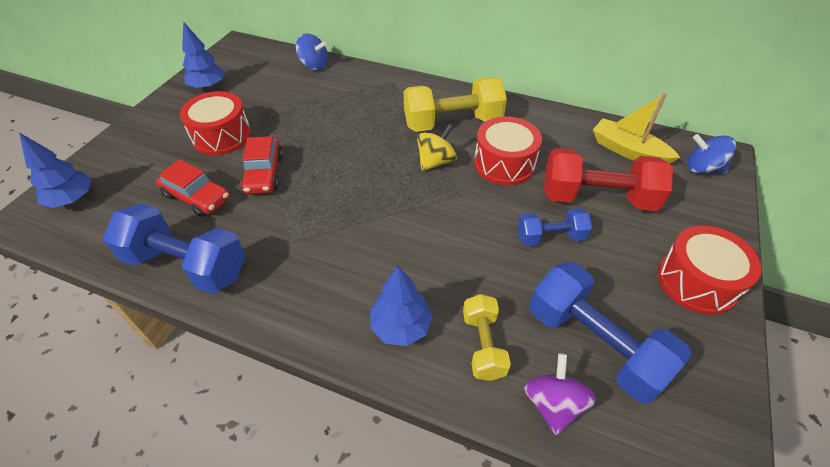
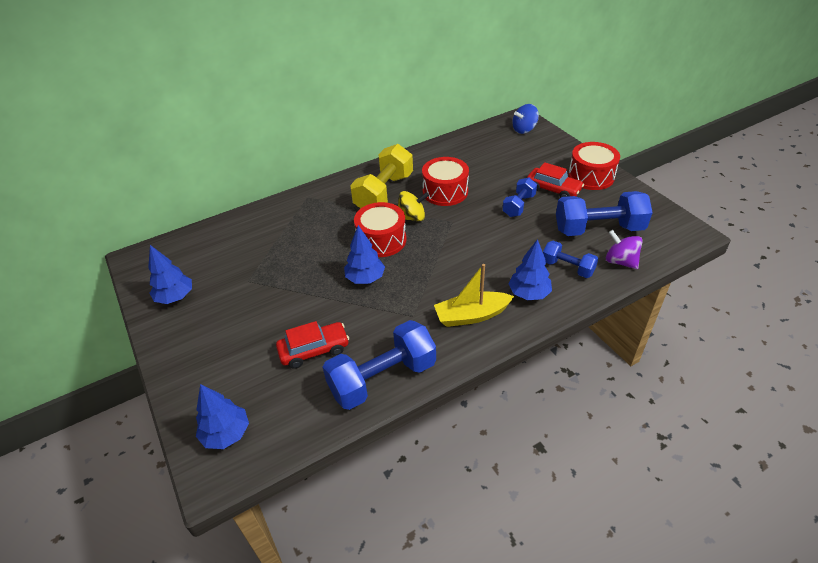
camera: 50 degrees left, 5 degrees down
(221, 136) = (256, 311): red drum -> red drum (381, 240)
(264, 174) = (330, 303): red car -> red car (553, 189)
(314, 65) = (232, 226): blue spinning top -> none
(316, 178) = (365, 278): none -> blue tree
(435, 162) = (412, 217): yellow spinning top -> yellow spinning top turned 90 degrees clockwise
(483, 345) = (567, 268): yellow dumbbell -> blue dumbbell
(597, 198) = (508, 174): red dumbbell -> none
(628, 151) = (485, 144): yellow boat -> yellow boat (471, 315)

